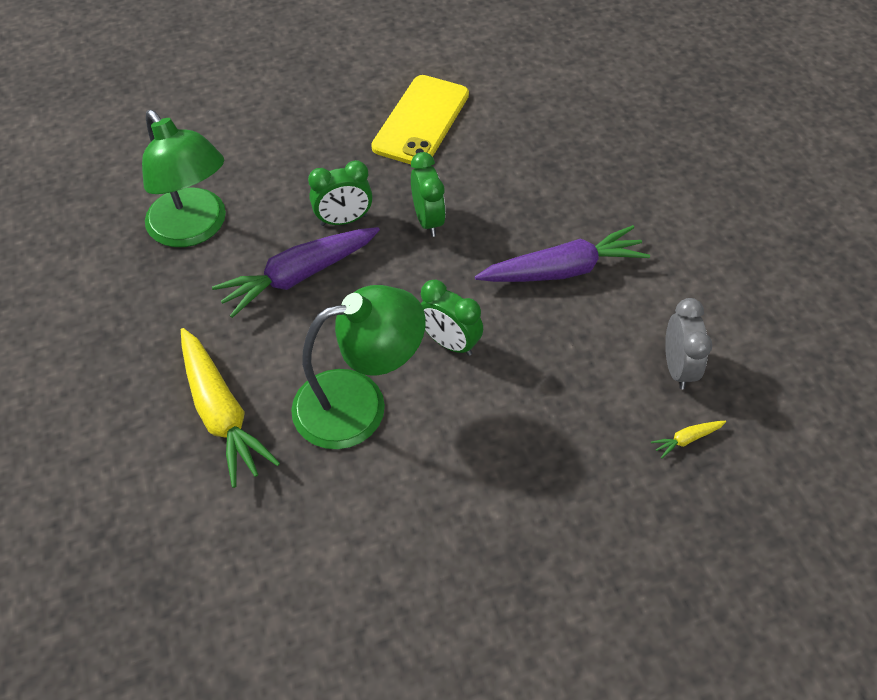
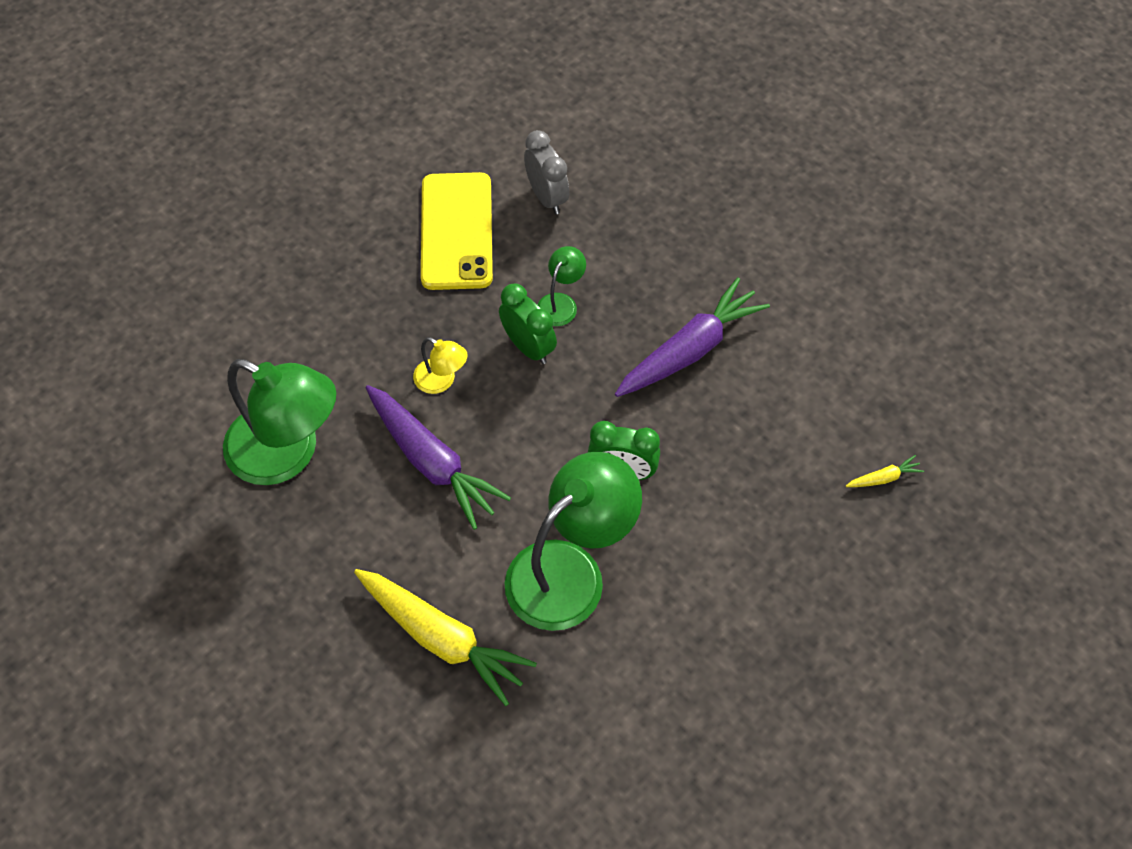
camera: 25 degrees left, 5 degrees up
(299, 276) = (432, 462): purple carrot -> purple carrot turned 75 degrees counterclockwise
(344, 220) = (441, 381): green clock -> yellow lamp
(474, 198) = (561, 303): none -> green lamp
(677, 368) = (843, 410): grey clock -> grey clock (547, 197)
(686, 439) = (883, 478): yellow carrot -> yellow carrot turned 150 degrees counterclockwise

